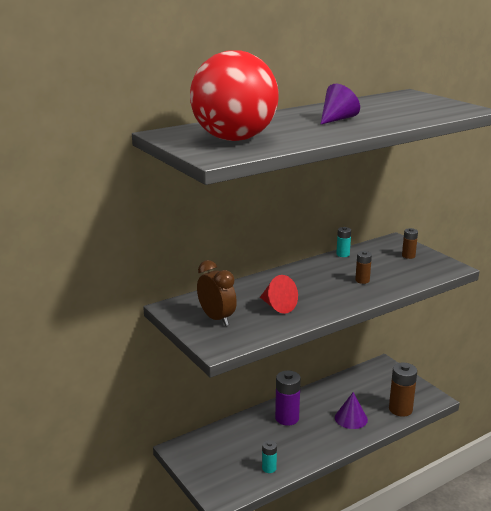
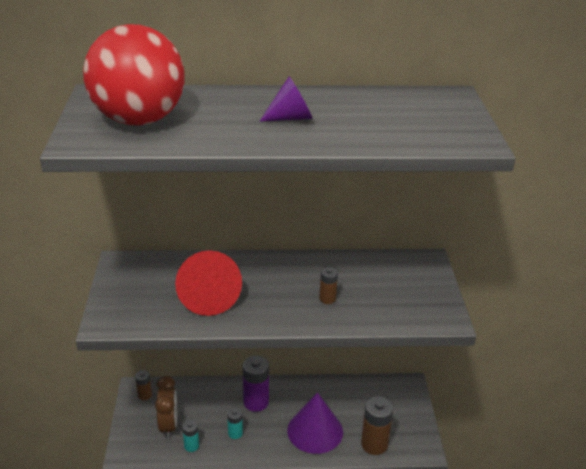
camera: 30 degrees right, 10 degrees up
(217, 318) = (140, 290): brown clock -> brown clock (168, 426)
(278, 306) = (208, 298): red cone -> red cone, size x1.54
(343, 254) = (348, 258): turquoise battery -> turquoise battery (235, 433)
(351, 418) = (315, 431): purple cone -> purple cone, size x1.54
(408, 256) = (417, 285): brown battery -> brown battery (145, 395)

